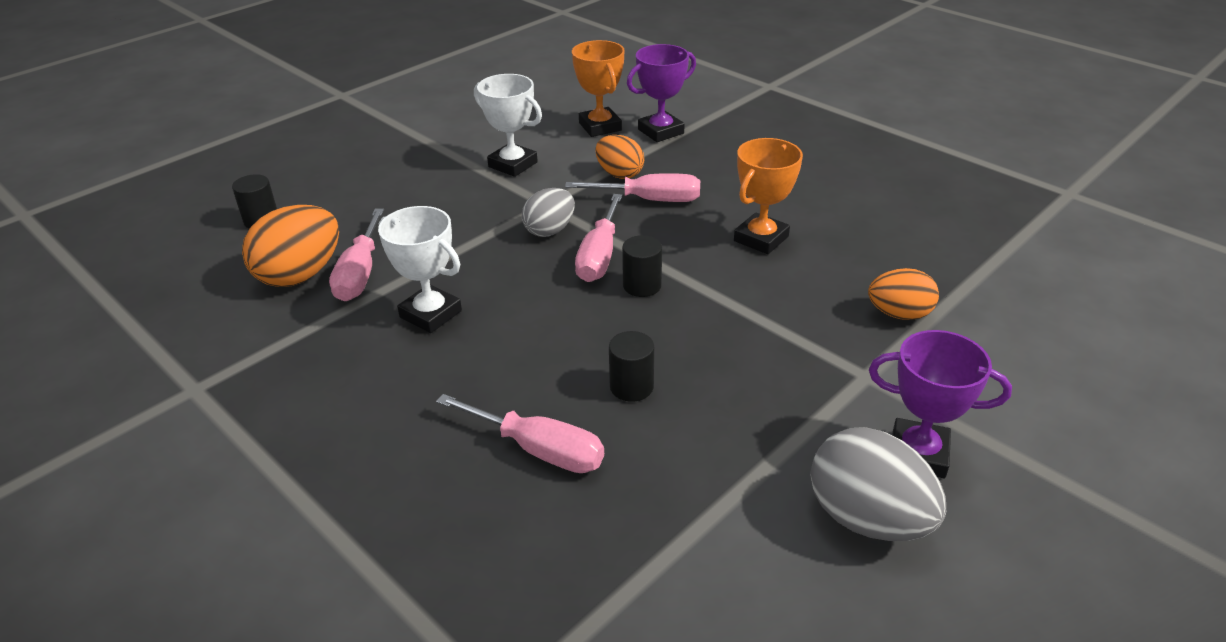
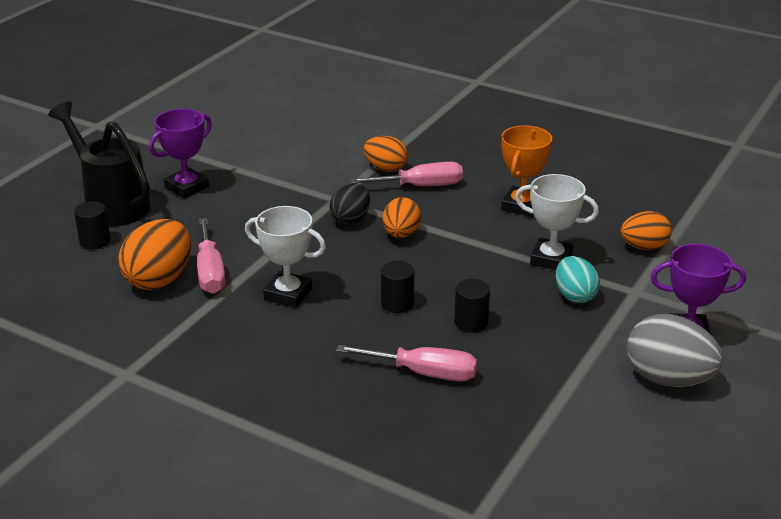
camera: 15 degrees left, 5 degrees down
(304, 180) = (112, 204): none -> black watering can
(513, 164) = (290, 170): white trophy -> white trophy (551, 259)
(550, 230) = (350, 219): grey egg -> black egg
(599, 256) = (401, 234): pink screwdriver -> orange egg
(600, 127) = (349, 131): orange trophy -> none
(642, 285) = (445, 252): black cylinder -> black cylinder (397, 303)
(660, 131) = (403, 129): purple trophy -> purple trophy (186, 187)
(782, 369) = (575, 296): none -> turquoise egg

